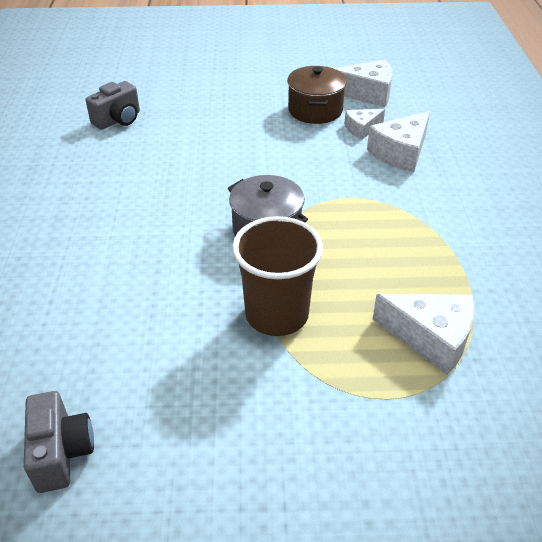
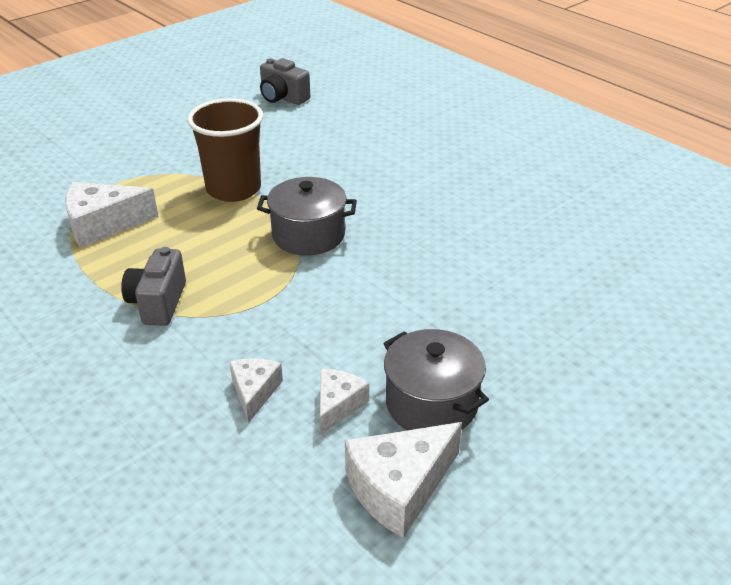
camera: 140 degrees right, 5 degrees down
(118, 120) = (610, 262): grey camera -> grey camera (158, 303)
(315, 110) = (431, 403): brown pot -> grey pot
(400, 153) = (254, 392): white cheese -> white cheese, size x0.60

